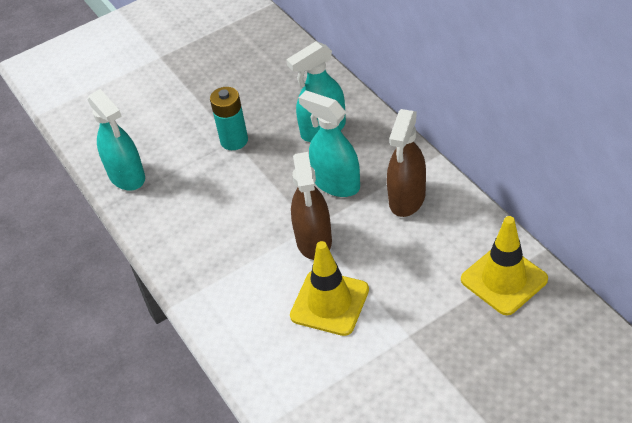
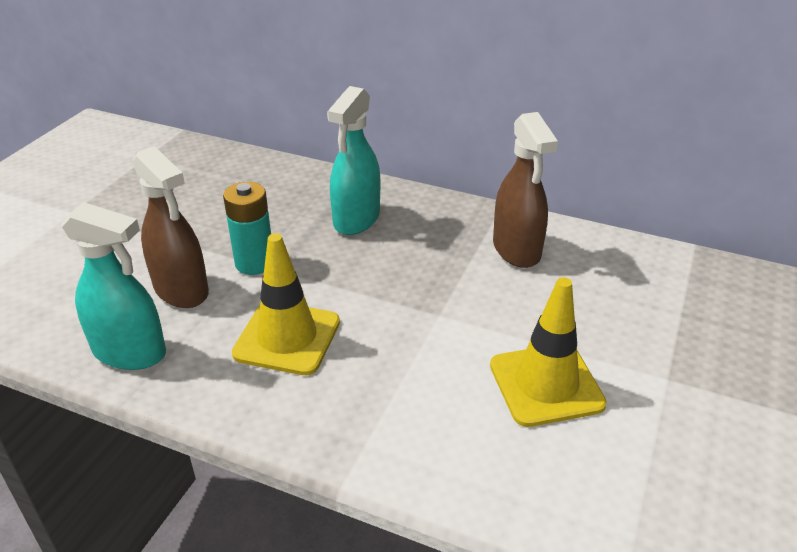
camera: 40 degrees left, 10 degrees down
(314, 240) = (457, 327): brown spray bottle -> brown spray bottle (181, 290)
(336, 183) = (424, 263): turquoise spray bottle -> none
(504, 279) = (693, 284): yellow traffic cone -> yellow traffic cone (287, 338)

